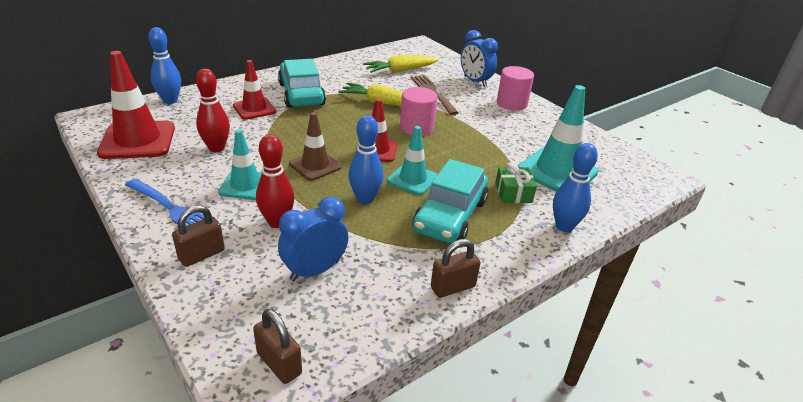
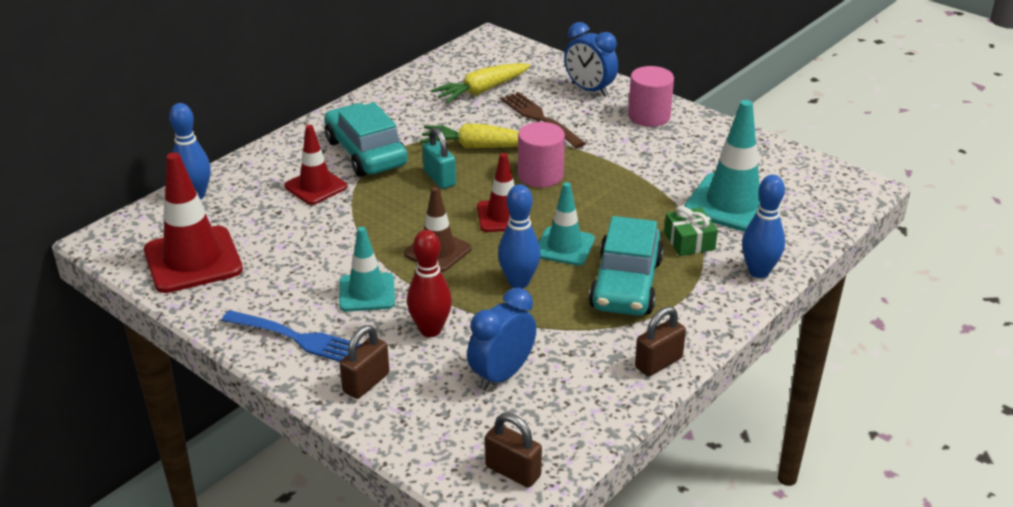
camera: 10 degrees left, 0 degrees up
(216, 148) = (301, 251): red bowling pin -> none
(343, 118) = (439, 178): none -> turquoise padlock

